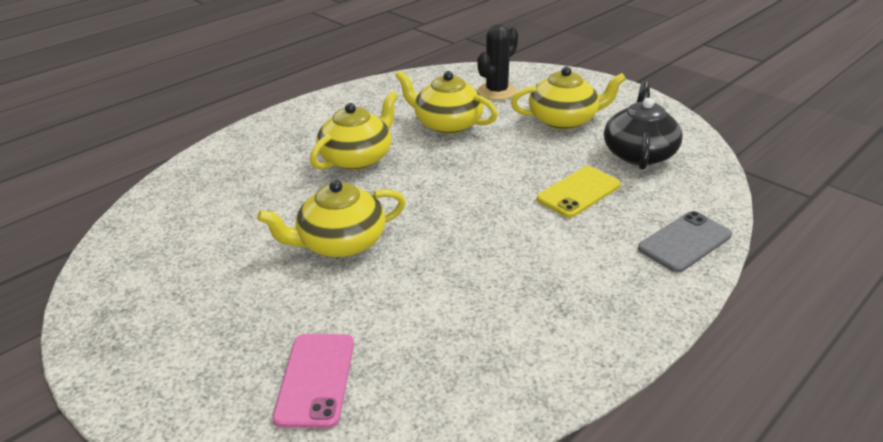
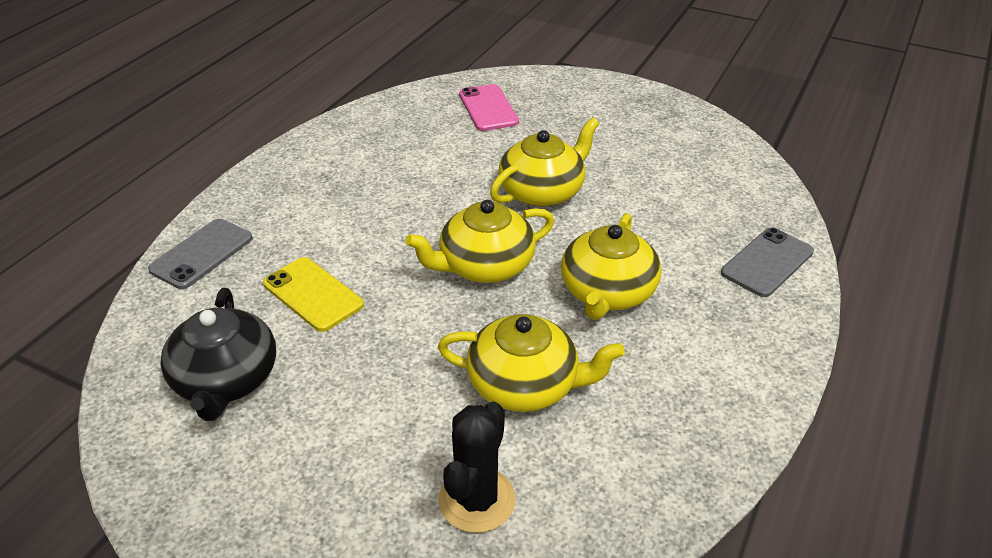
camera: 160 degrees right, 5 degrees up
(228, 156) = (767, 262): none -> grey phone
(563, 120) = (340, 436): yellow teapot -> yellow teapot (485, 265)
(578, 192) = (313, 294): yellow phone -> yellow phone turned 75 degrees counterclockwise

